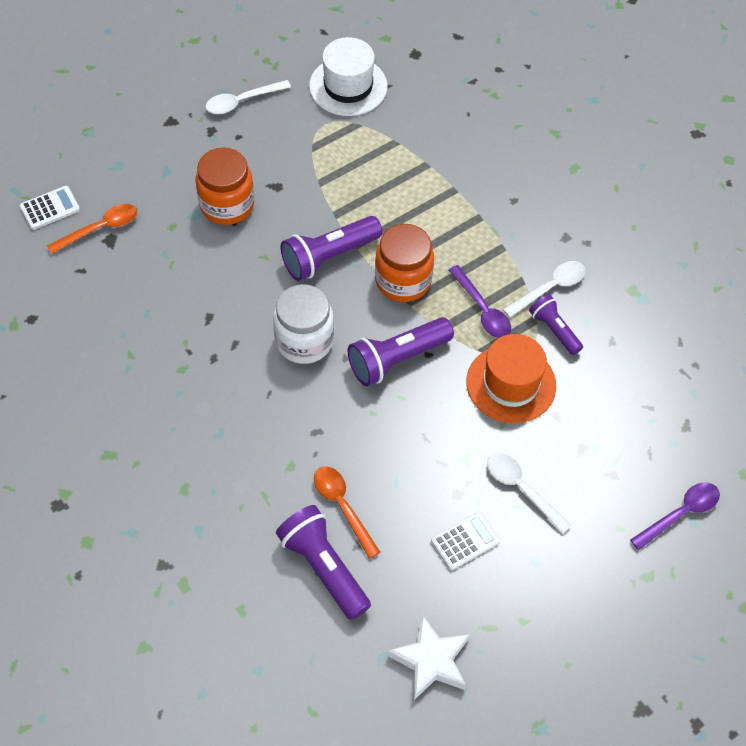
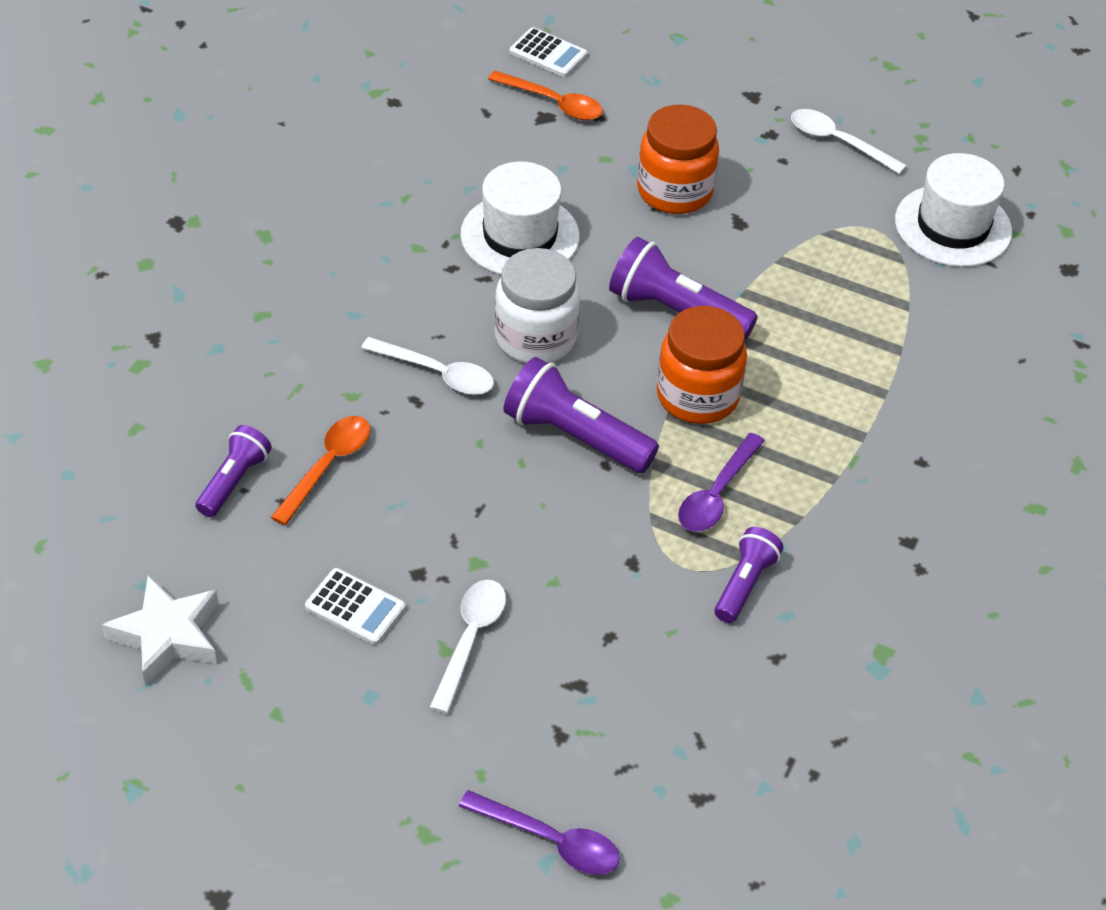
camera: 60 degrees right, 10 degrees down
(210, 306) = (520, 235): none -> white hat
(324, 568) = (234, 481): purple flashlight -> purple flashlight, size x0.61
(511, 384) = (623, 568): orange hat -> none
(550, 288) = (809, 554): white spoon -> white spoon (438, 374)

